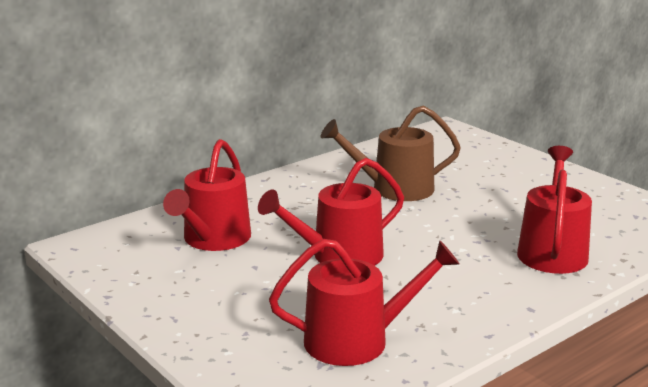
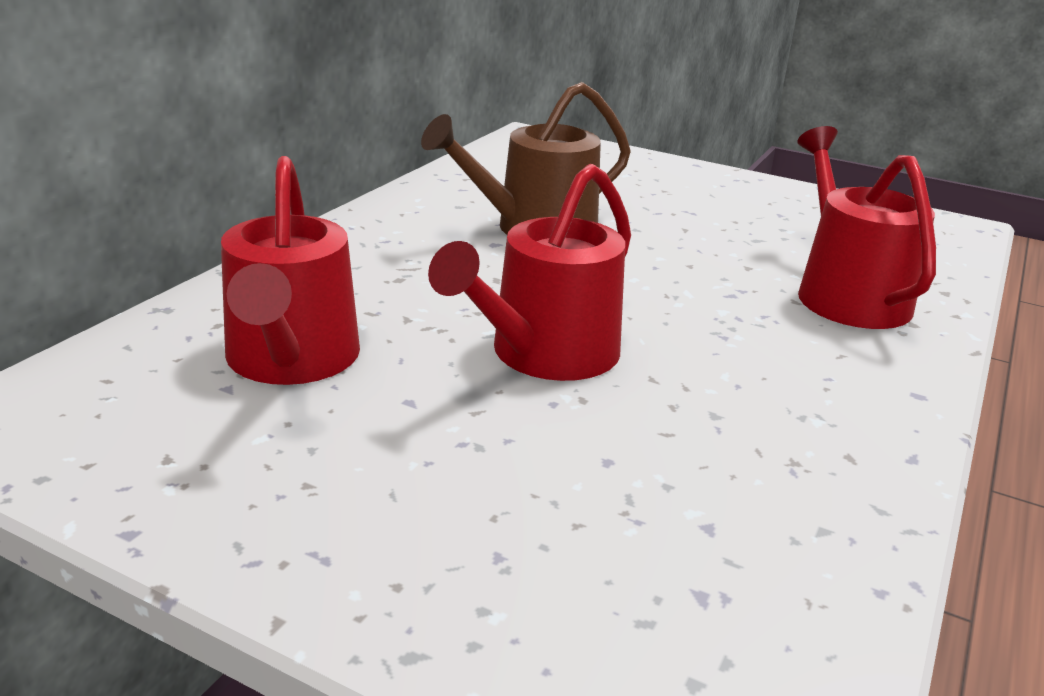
camera: 25 degrees left, 5 degrees up
(356, 340) = (720, 522): red watering can -> none

